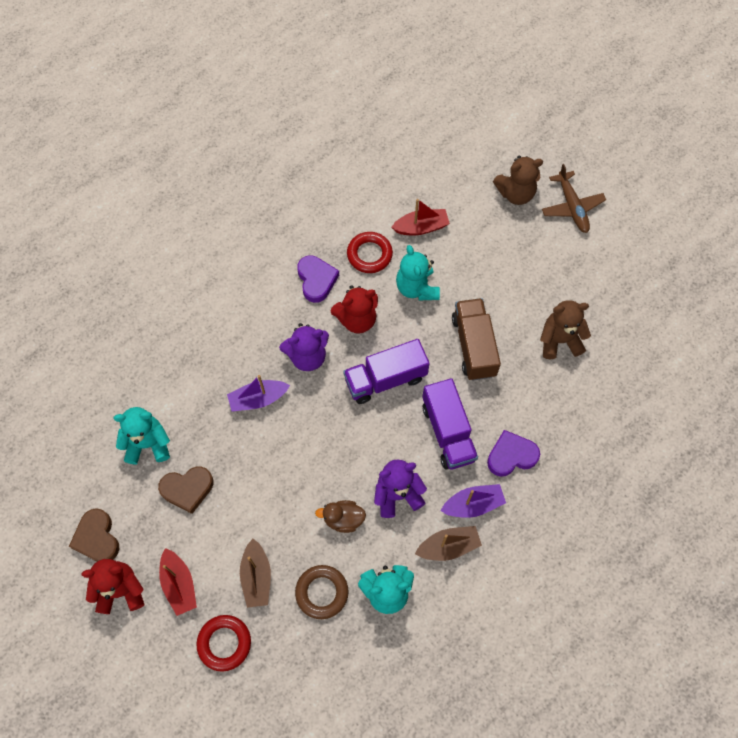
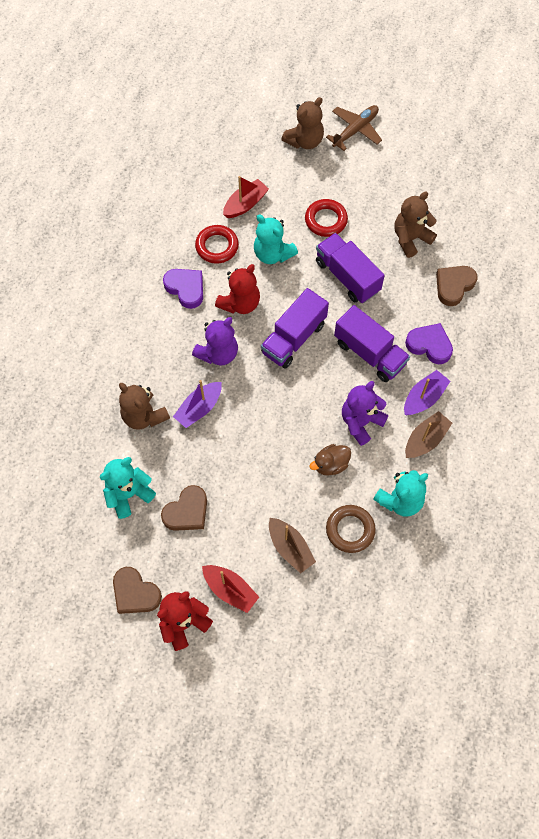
camera: 30 degrees left, 0 degrees up
(206, 379) = (144, 416): none -> brown teddy bear
(224, 643) = (297, 613): red ring -> red ring (326, 220)
(473, 346) = (347, 276): brown truck -> purple truck
(511, 455) = (429, 345): purple heart -> purple heart turned 75 degrees clockwise
(572, 206) = (355, 130): brown plane -> brown plane turned 90 degrees counterclockwise
(573, 410) = (454, 286): none -> brown heart

